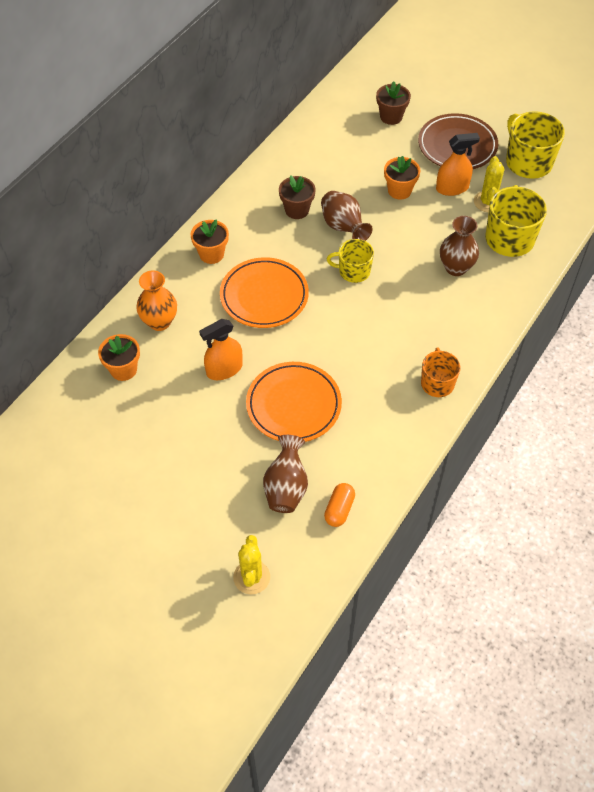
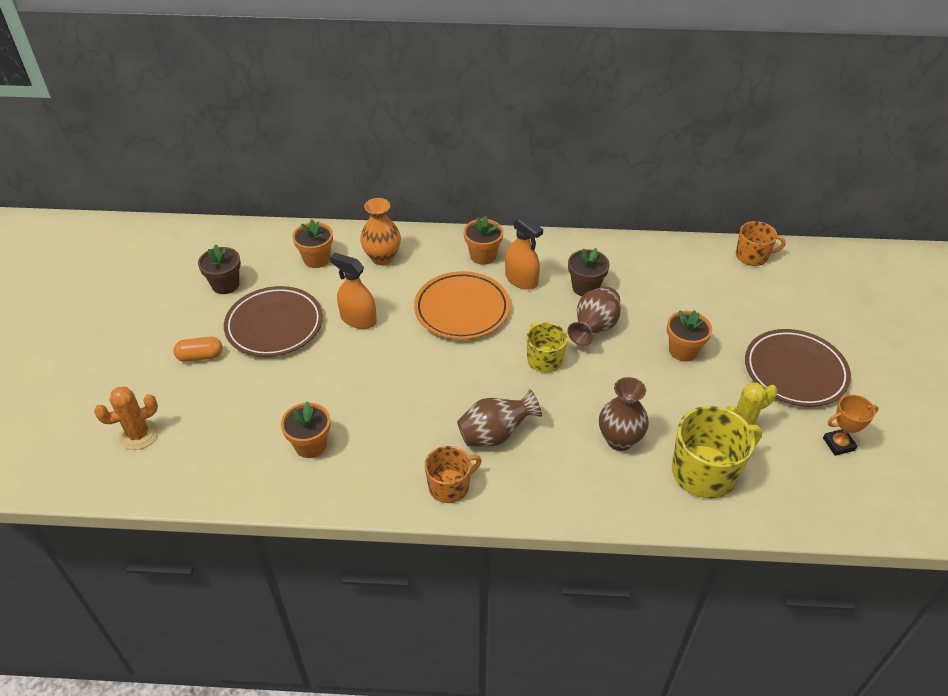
camera: 60 degrees right, 10 degrees down
(187, 432) = (274, 325): none -> brown plate
(251, 577) = (139, 435): yellow cactus -> orange cactus
(286, 487) = (250, 418): brown vase -> brown vase (495, 434)
(293, 405) = (348, 383): orange plate -> none
(336, 102) = (752, 256): none -> orange mug
(339, 509) = (244, 469): orange capsule -> orange capsule (200, 356)
(343, 455) = (310, 445): none -> orange flower pot
(391, 117) = (778, 303): brown flower pot -> brown flower pot (225, 285)
(452, 188) = (729, 391): orange spray bottle -> orange spray bottle (521, 279)
(527, 162) = (838, 444): yellow mug -> orange trophy

